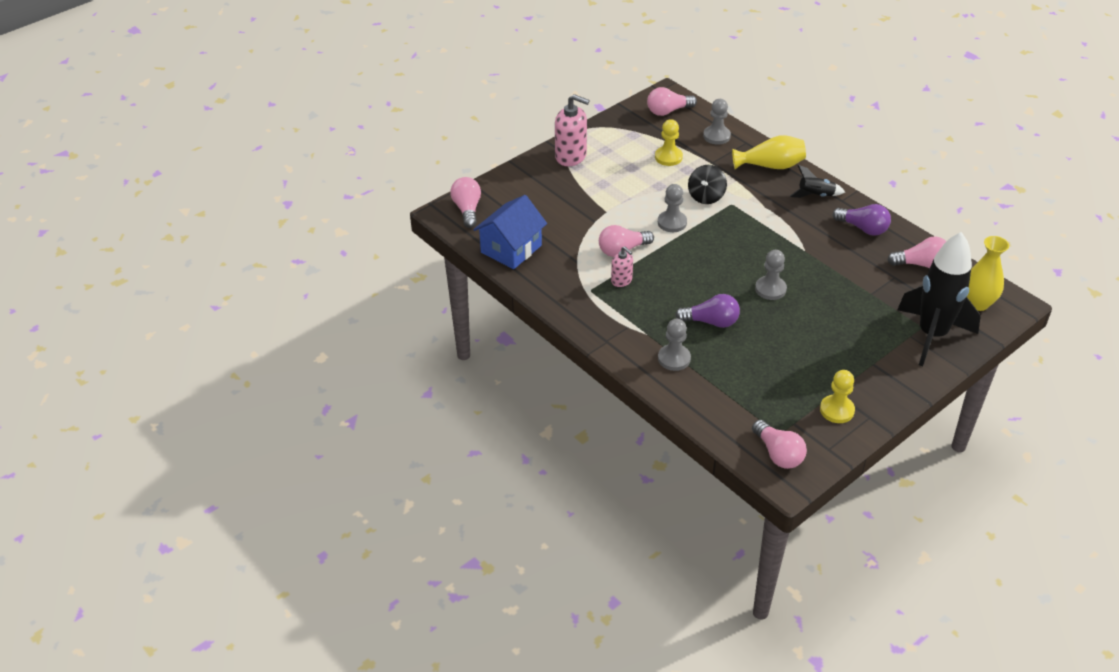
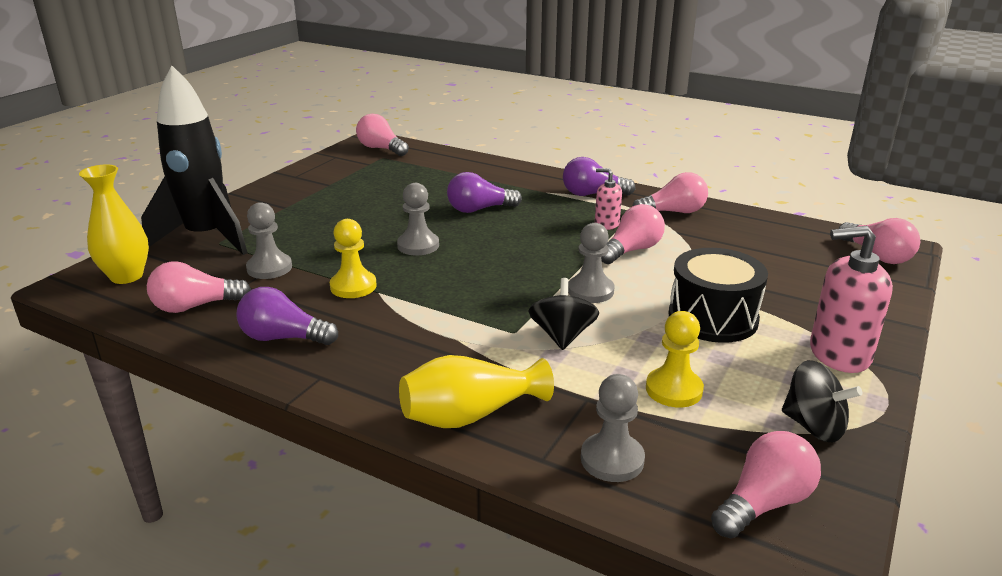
camera: 160 degrees right, 15 degrees down
(511, 249) = (766, 229): blue house -> none
(561, 282) = (673, 212): none -> pink light bulb
(608, 320) = (592, 194): none -> purple light bulb
(615, 189) = (713, 318): none -> black drum
(620, 130) = (813, 426): none -> black spinning top
(674, 359) = (504, 181): grey pawn -> grey pawn (269, 268)
(815, 195) = (370, 375): black rocket -> none
(837, 410) = (328, 175): yellow pawn -> yellow pawn (353, 286)

